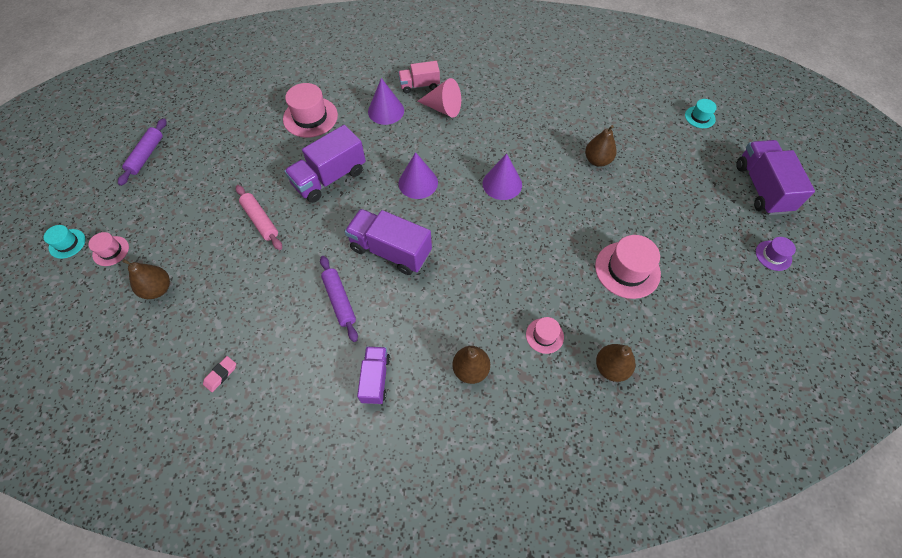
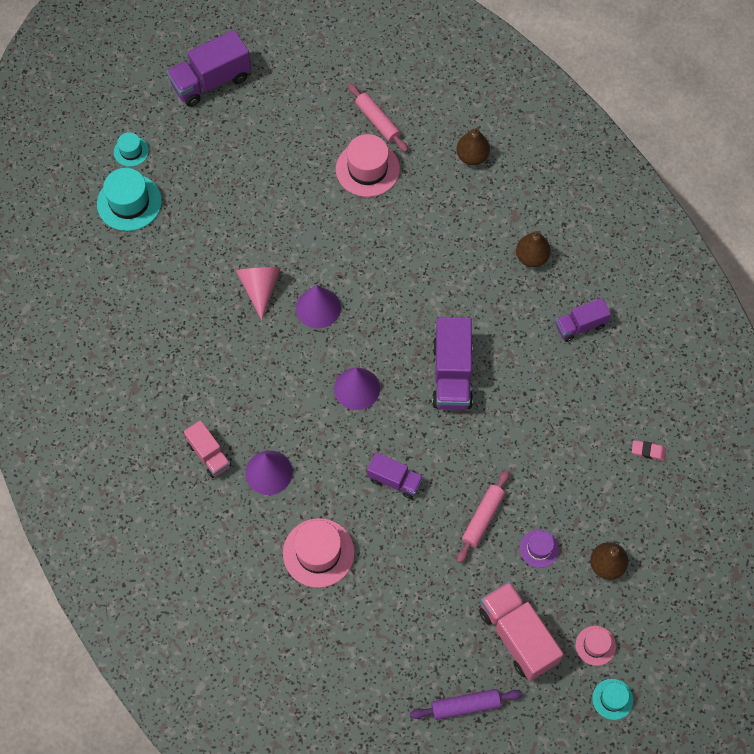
camera: 115 degrees left, 5 degrees up
(161, 205) = (518, 636): none -> pink truck
(329, 178) = (394, 480): purple truck -> purple truck, size x0.60
(339, 300) = (527, 392): purple rolling pin -> none
(443, 108) = (235, 411): pink cone -> pink cone (260, 288)
(544, 335) = (469, 213): pink hat -> none
(597, 160) = (242, 230): brown pear -> none
(650, 103) = (129, 202): none -> turquoise hat
(681, 299) = (377, 121): none -> pink rolling pin
(773, 255) = (292, 61): purple hat -> purple hat (539, 548)

